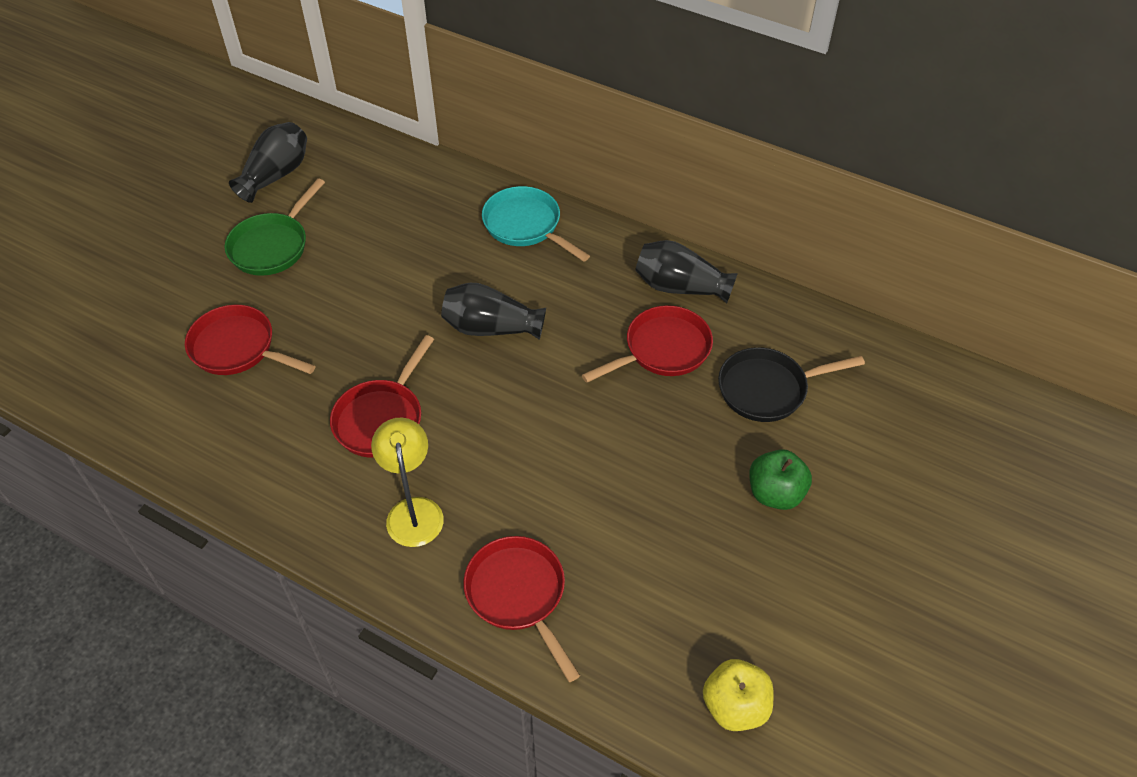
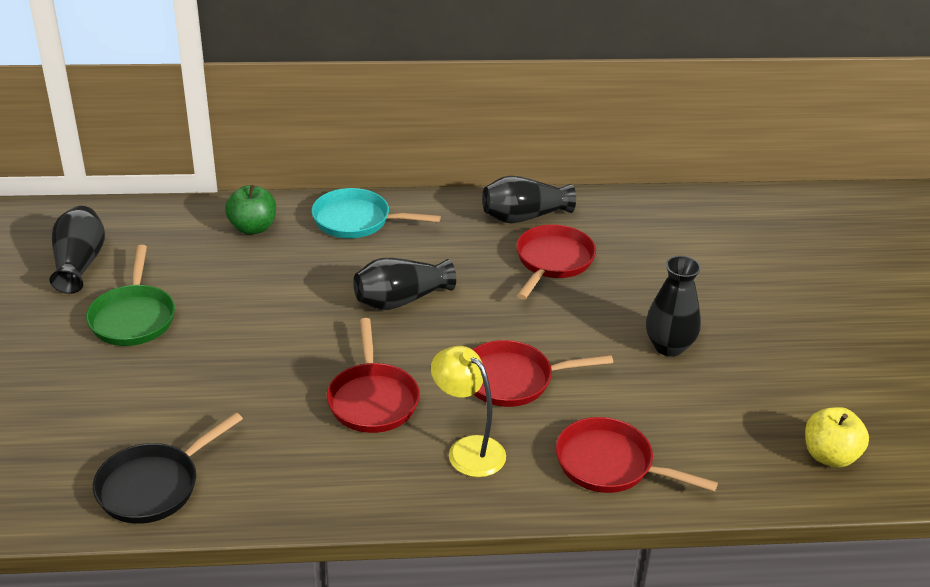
camera: 35 degrees left, 15 degrees down
(238, 348) = (181, 405): red pan -> red pan (513, 380)
(688, 499) = (669, 346): none -> black vase
(768, 389) = (653, 256): black pan -> black pan (154, 486)
(775, 493) = (724, 317): green apple -> green apple (253, 228)

